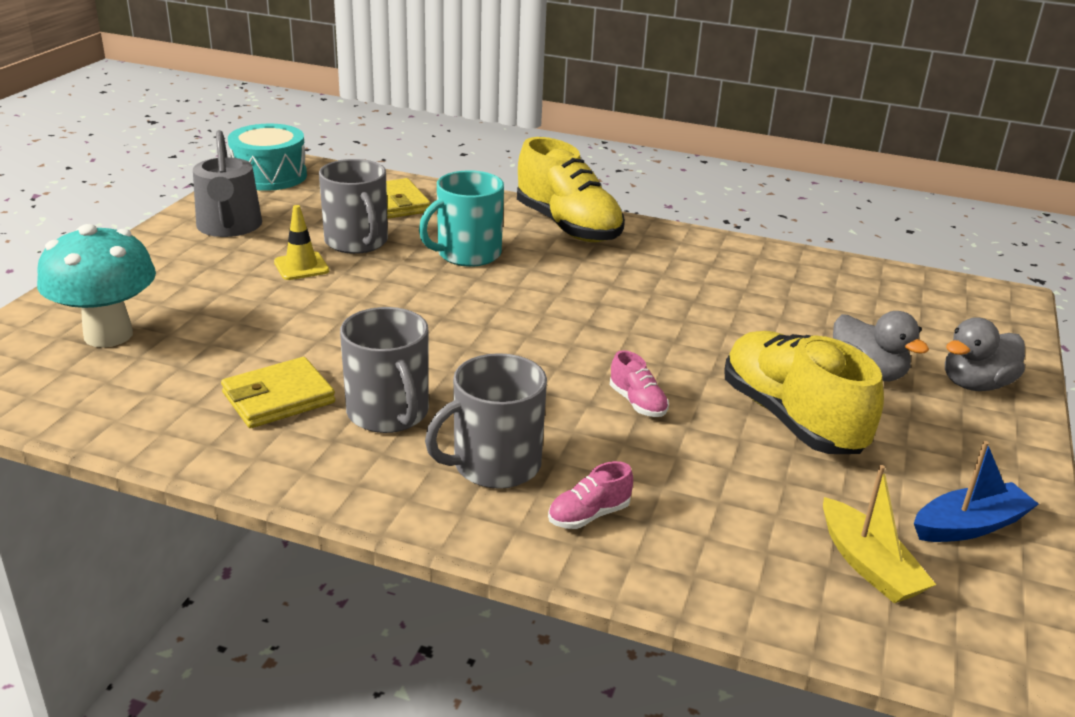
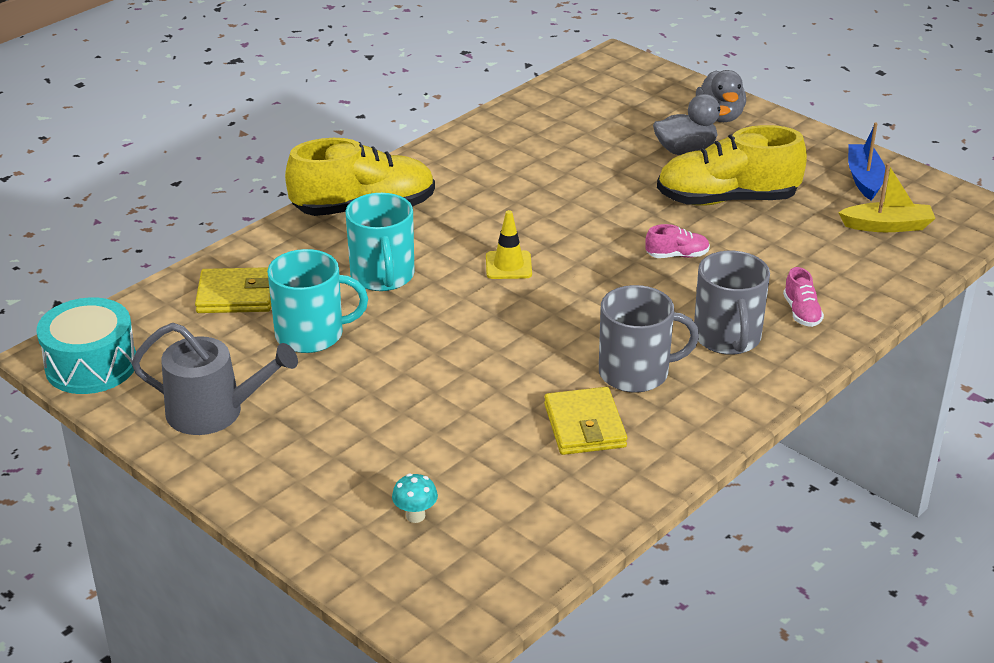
camera: 65 degrees left, 5 degrees up
(108, 335) = (415, 516): turquoise mushroom -> turquoise mushroom, size x0.40
(301, 266) = (343, 377): yellow traffic cone -> yellow traffic cone (508, 265)
(357, 242) = (311, 334): grey mug -> turquoise mug

